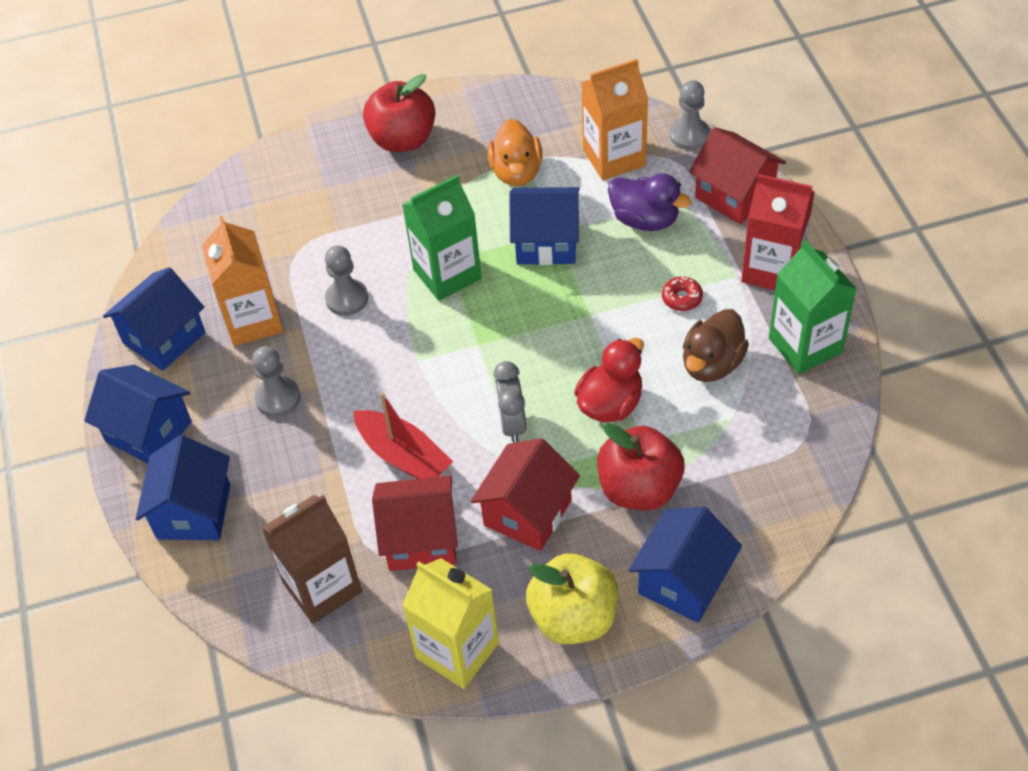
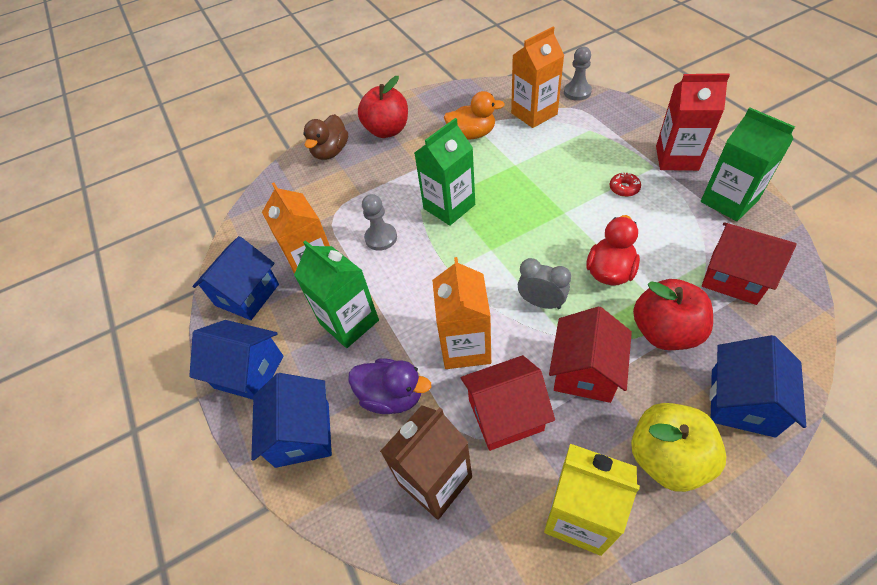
camera: 10 degrees left, 0 degrees up
(278, 398) = (349, 322): grey pawn -> green carton
(403, 456) = (465, 346): red boat -> orange carton
(512, 424) = (541, 302): grey clock -> grey clock turned 135 degrees clockwise
(516, 172) = (472, 134): orange duck -> orange duck turned 75 degrees counterclockwise
(546, 242) = (511, 172): blue house -> none
(645, 220) = (573, 145): purple duck -> purple duck (392, 396)
(712, 364) = (669, 227): brown duck -> brown duck (330, 152)
(734, 195) = (625, 119): red house -> red house (734, 277)

